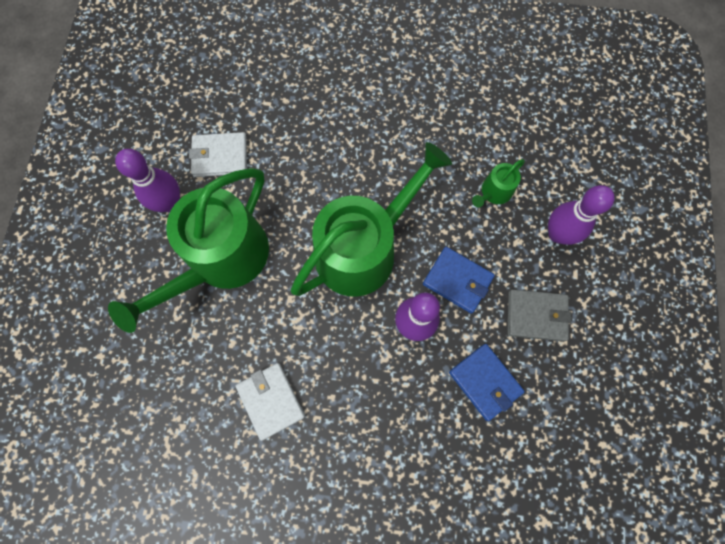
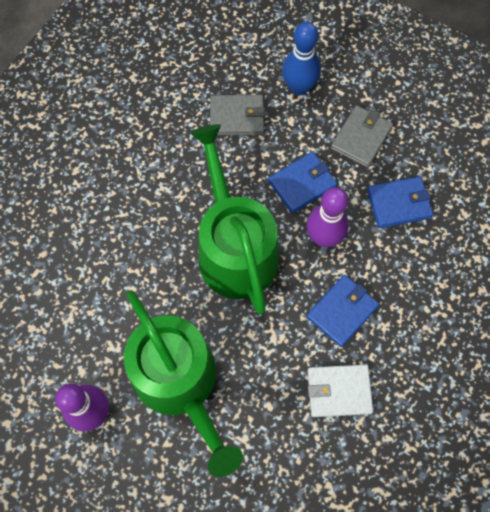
camera: 65 degrees left, 5 degrees down
(220, 156) = (69, 341): white wallet -> none
(348, 372) = (342, 311): none -> blue wallet
(494, 192) = (236, 117): green watering can -> grey wallet
(557, 234) = (299, 87): purple bowling pin -> blue bowling pin

